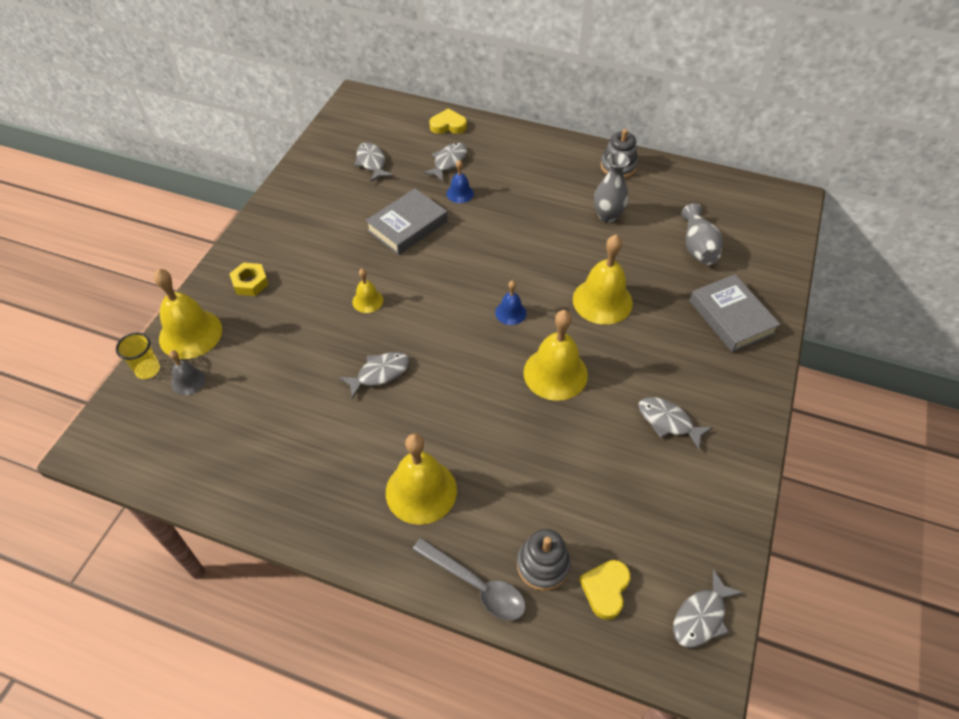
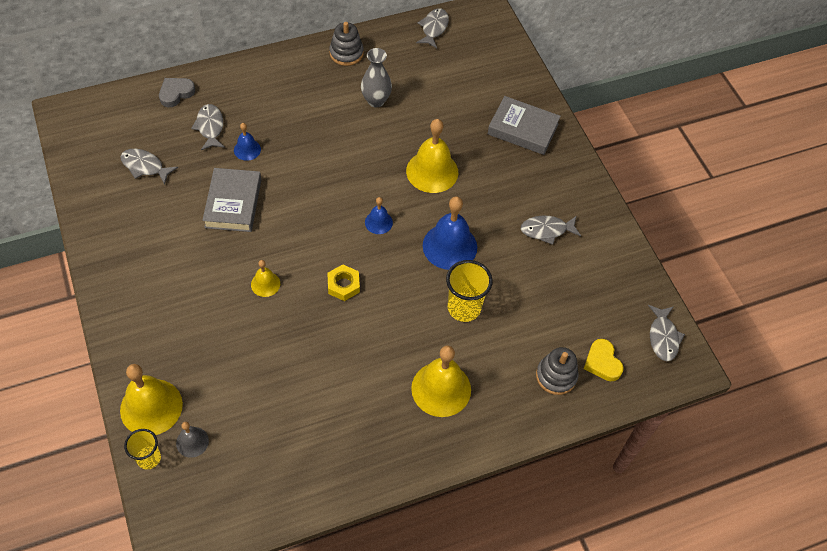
camera: 45 degrees left, 5 degrees up
(250, 283) = (154, 334): yellow nut -> yellow nut (343, 285)
(380, 373) = (332, 331): grey fish -> grey fish (434, 28)
(448, 125) = (176, 93): yellow heart -> grey heart
(476, 585) = (530, 419): grey spoon -> none
(514, 435) = (464, 308): none -> yellow cup
(555, 373) = (449, 246): yellow bell -> blue bell
(698, 247) = (458, 88): grey vase -> none

